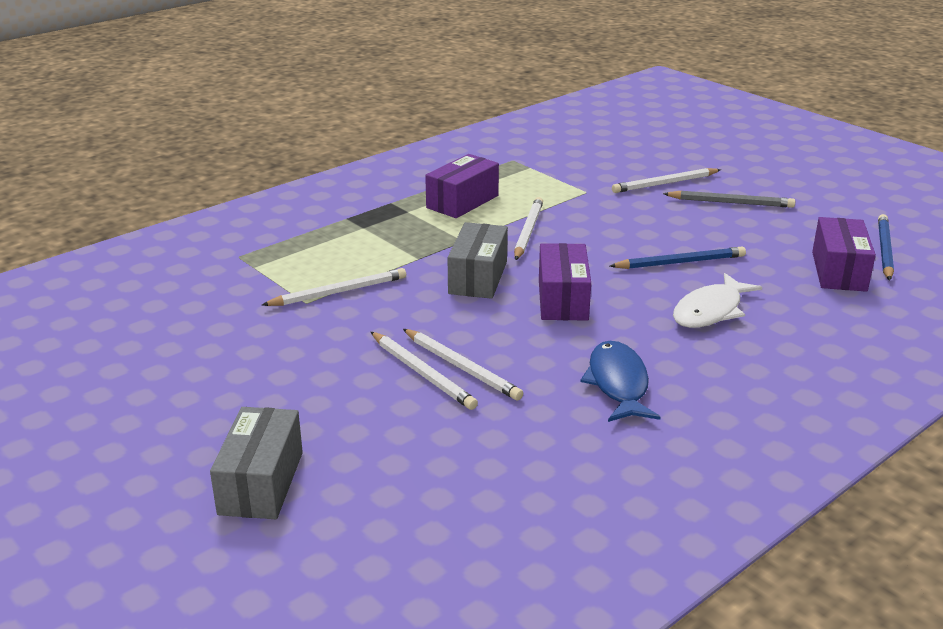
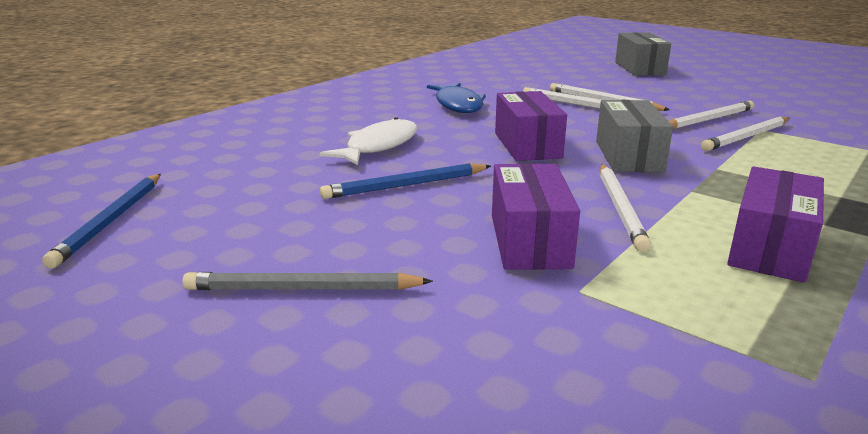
camera: 170 degrees right, 5 degrees down
(665, 183) = (428, 329): white pencil -> white pencil (708, 120)
(838, 271) = (208, 190): purple box -> purple box (529, 241)

